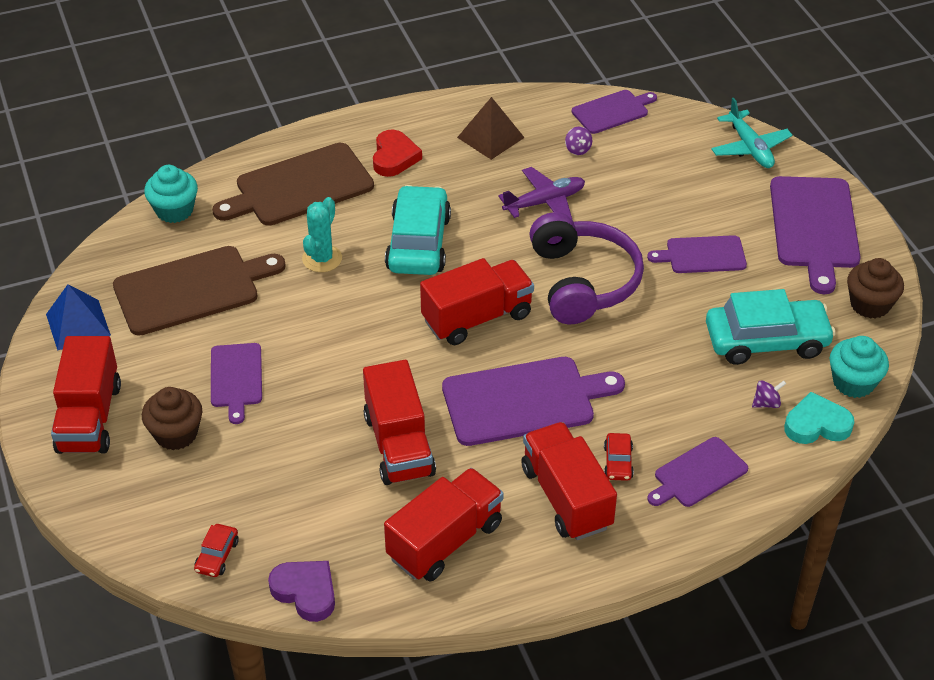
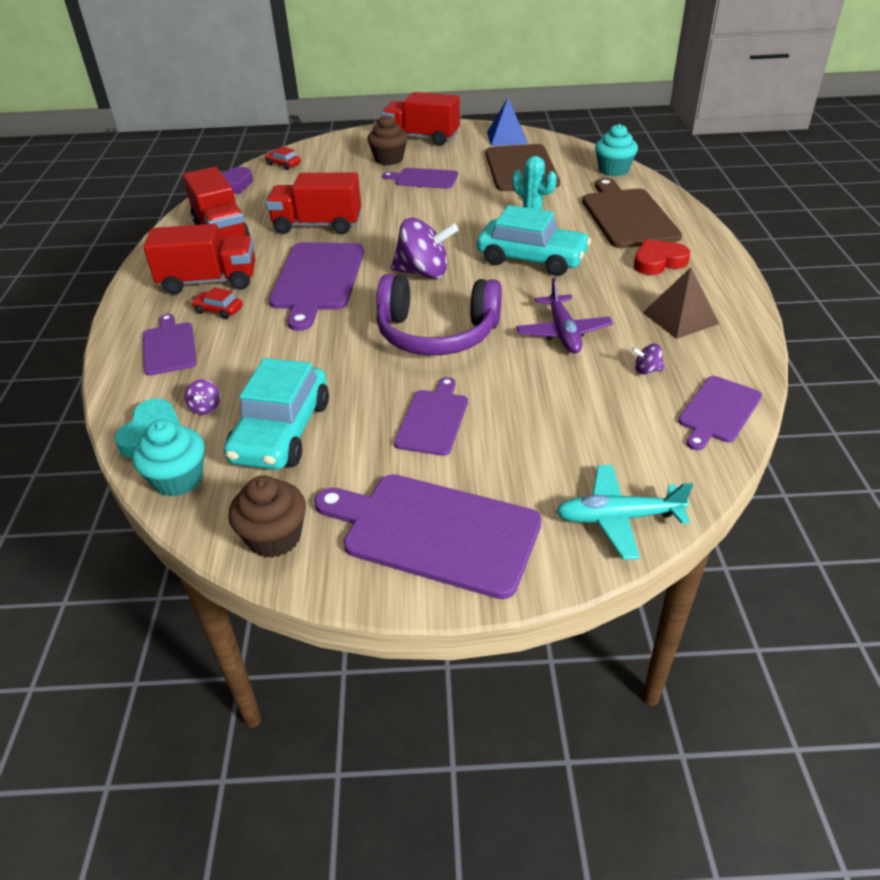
camera: 110 degrees right, 5 degrees down
(394, 157) = (658, 262): red heart -> red heart turned 135 degrees clockwise
(477, 318) = (424, 273): red truck -> purple spinning top
(612, 111) = (718, 411): purple cutting board -> purple cutting board turned 45 degrees clockwise

